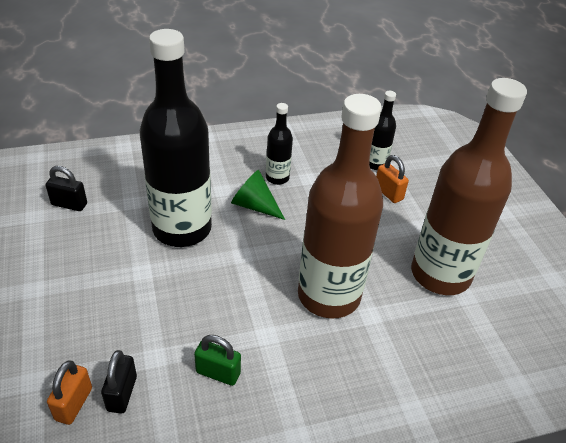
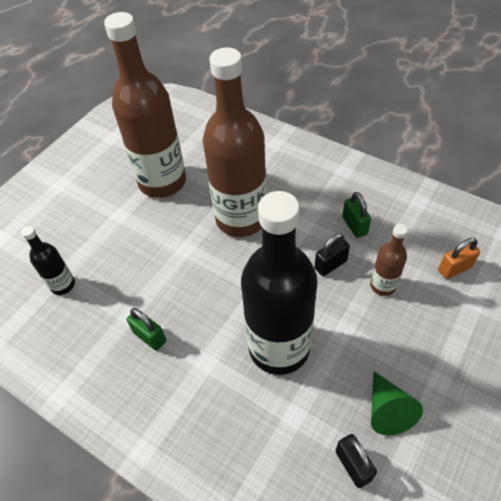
camera: 125 degrees left, 10 degrees up
(122, 393) = (420, 254): black padlock -> black padlock (330, 265)
(137, 331) = (383, 285): none -> brown bottle
(254, 205) = (201, 323): green cone -> green cone (387, 410)
(277, 178) = (149, 337): black bottle -> green padlock
(388, 193) = (98, 253): orange padlock -> none

